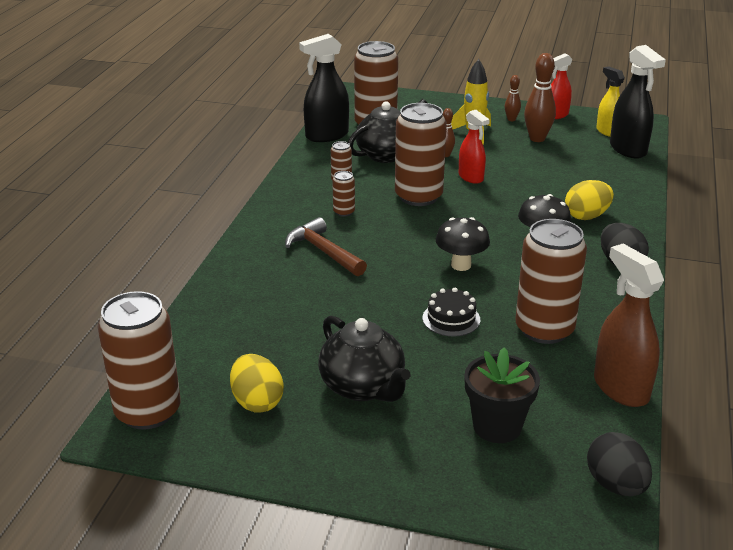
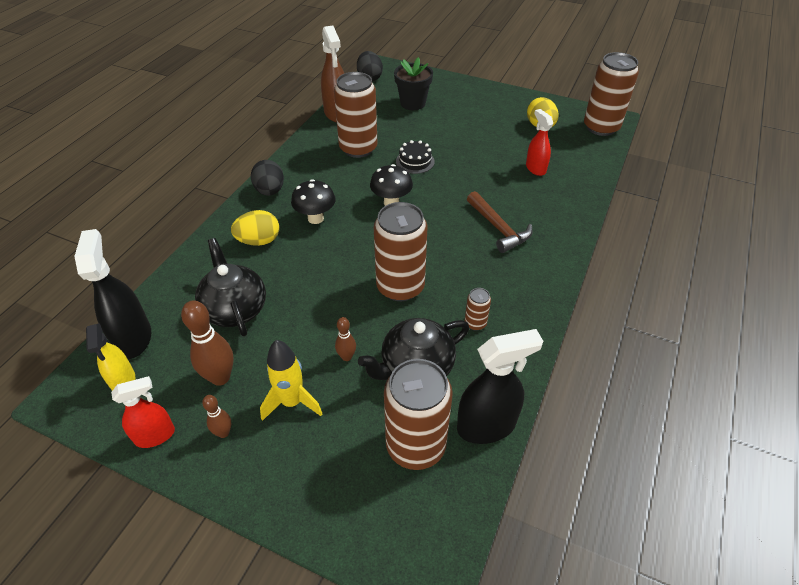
camera: 170 degrees left, 15 degrees up
(344, 212) = (477, 274): brown can -> none
(363, 387) = (479, 127): black teapot -> black teapot (235, 309)
(471, 177) = (336, 310): red spray bottle -> red spray bottle (535, 168)

